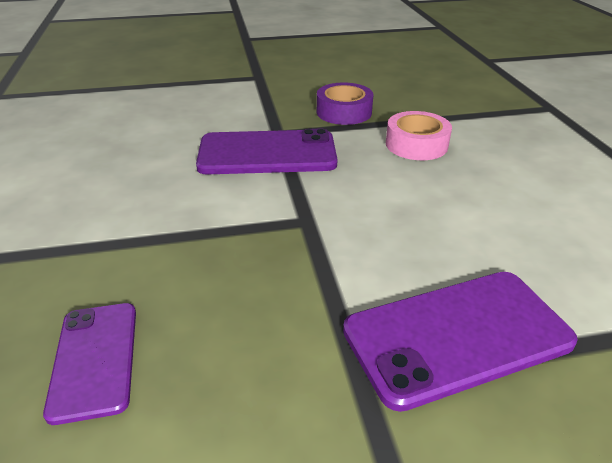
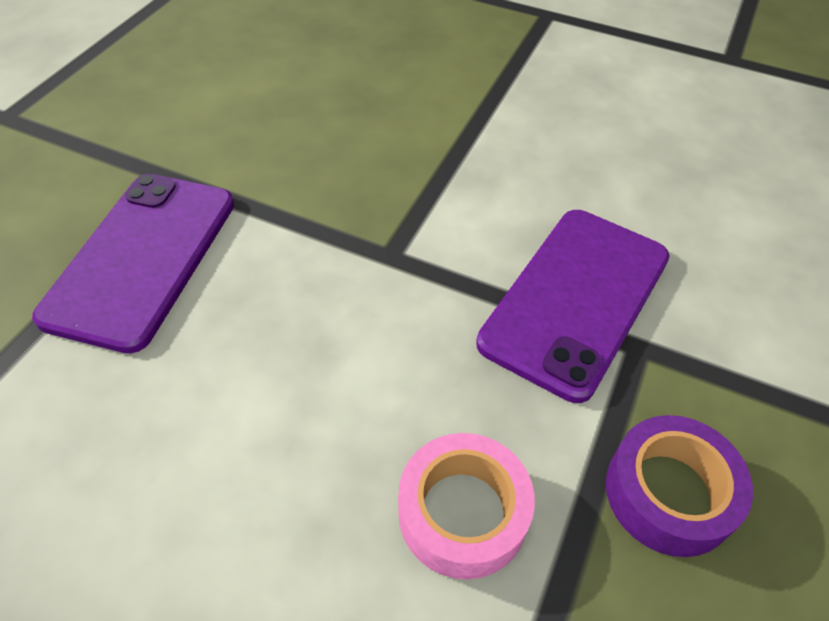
camera: 125 degrees right, 15 degrees up
(95, 359) = (347, 79): purple phone -> none

